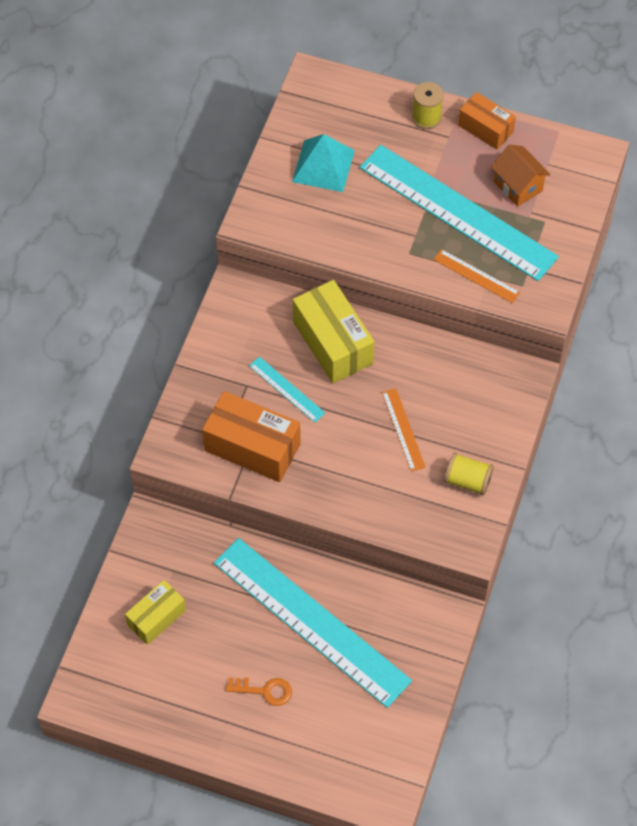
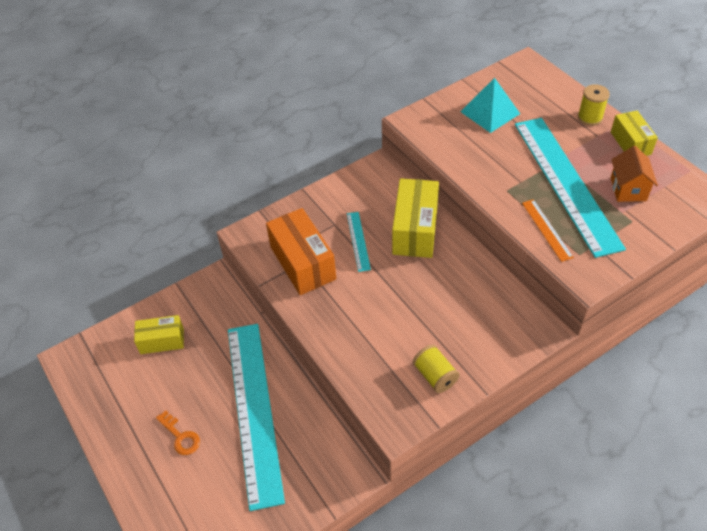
camera: 40 degrees right, 10 degrees down
(403, 429) = (417, 312): orange ruler -> none
(485, 129) = (630, 143): orange box -> yellow box

